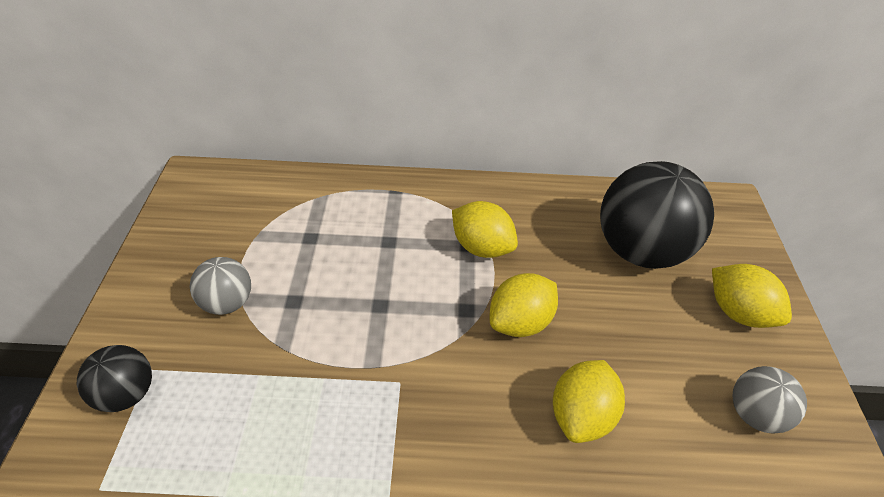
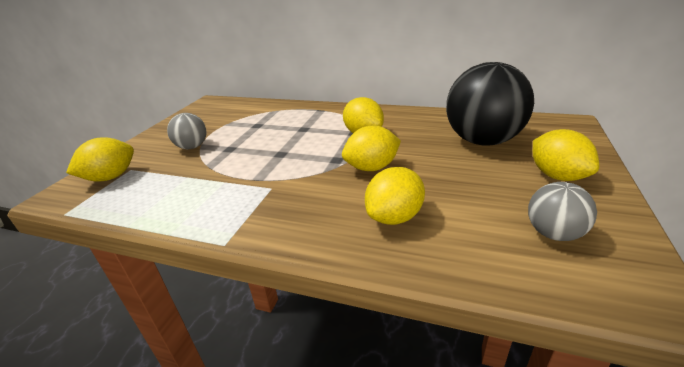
camera: 20 degrees right, 15 degrees down
(127, 393) = (111, 177): black ball -> yellow lemon

